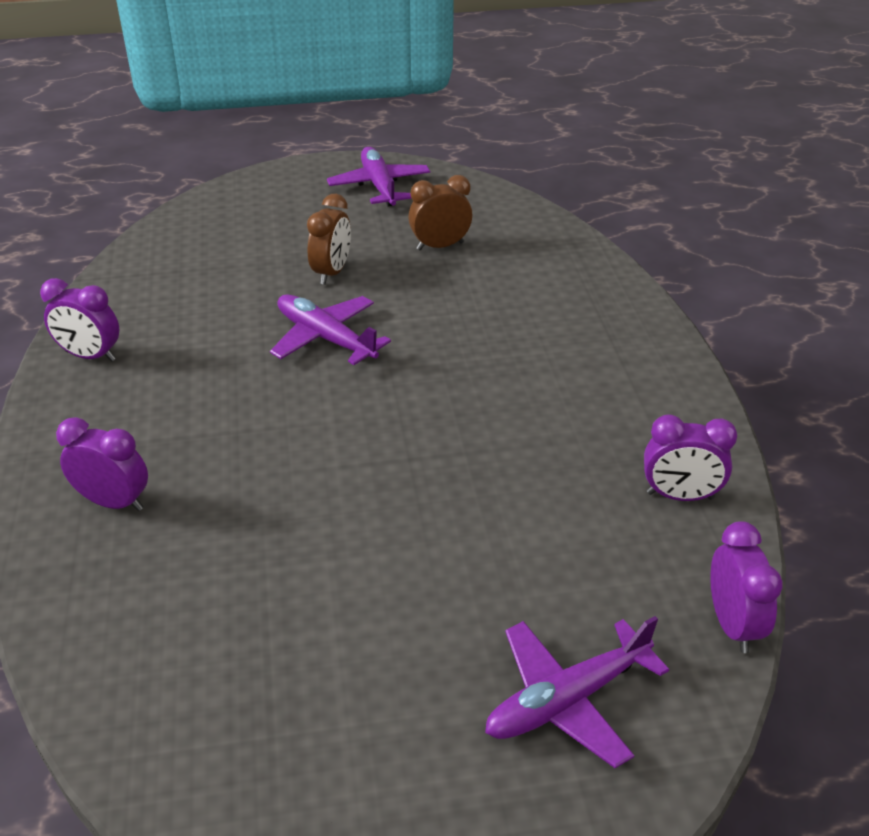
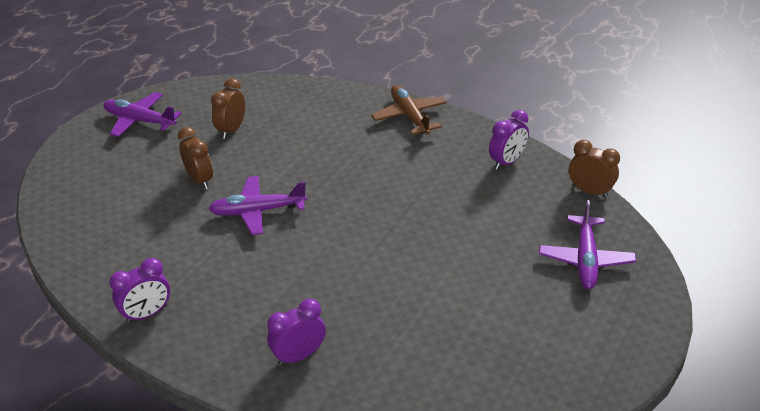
camera: 50 degrees left, 0 degrees up
(649, 357) = (410, 116): none -> brown plane
(732, 624) = (590, 191): purple clock -> brown clock

